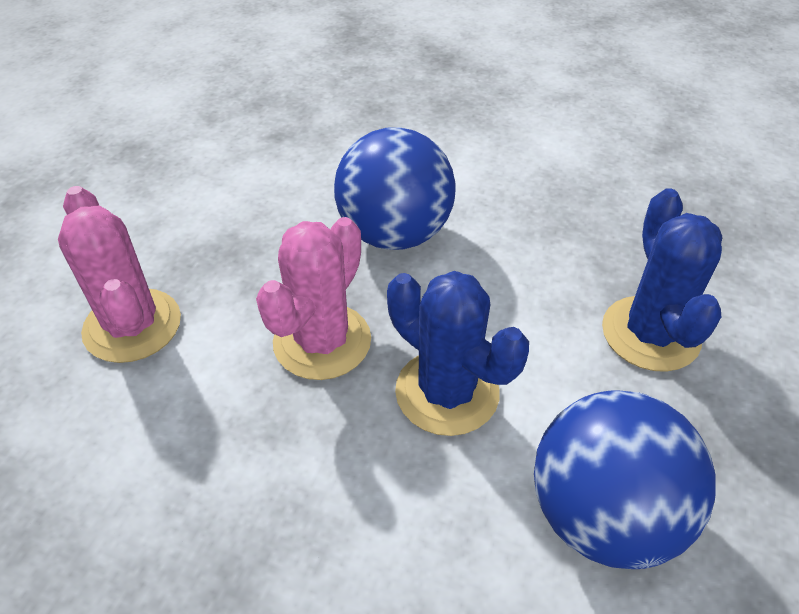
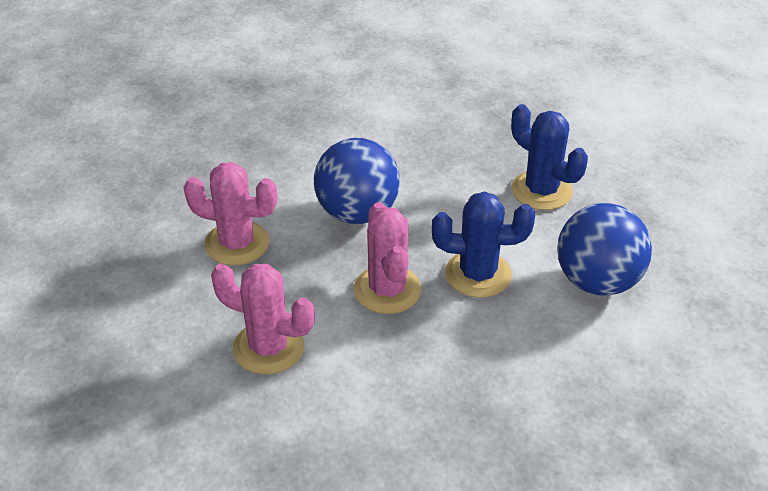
camera: 40 degrees left, 5 degrees down
(243, 198) = (237, 243): none -> pink cactus

